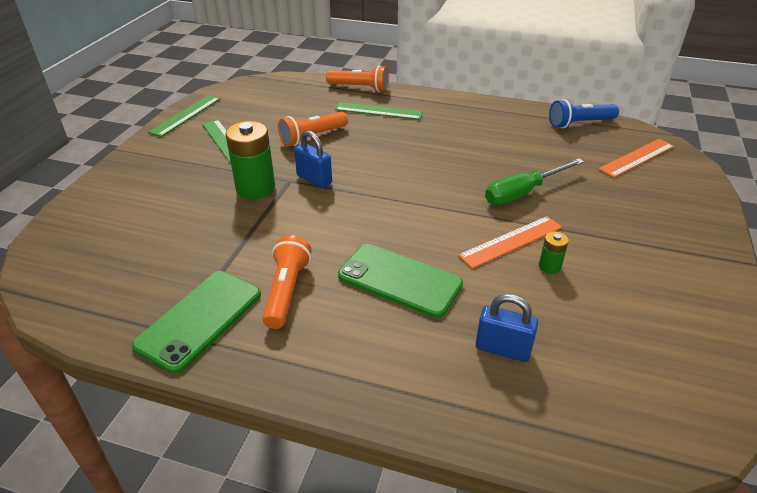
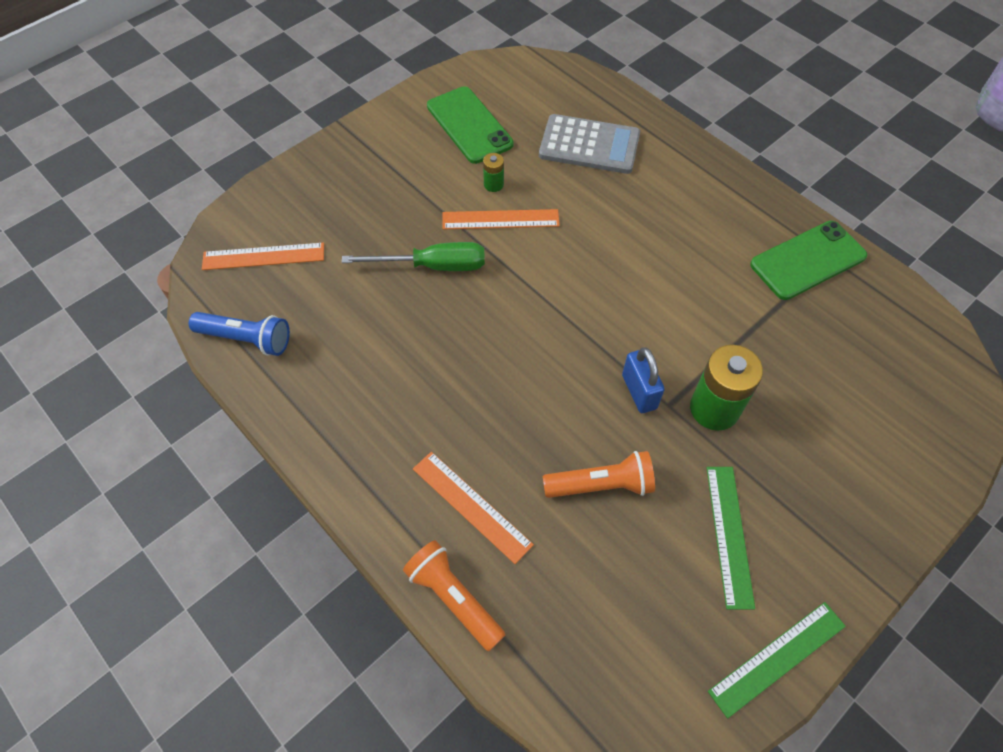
camera: 150 degrees left, 20 degrees up
(286, 291) = (726, 256): orange flashlight -> none
(378, 111) = (471, 506): green ruler -> orange ruler
(399, 280) = (625, 225): green phone -> green phone (469, 125)
(502, 349) = (589, 145): blue padlock -> grey calculator

